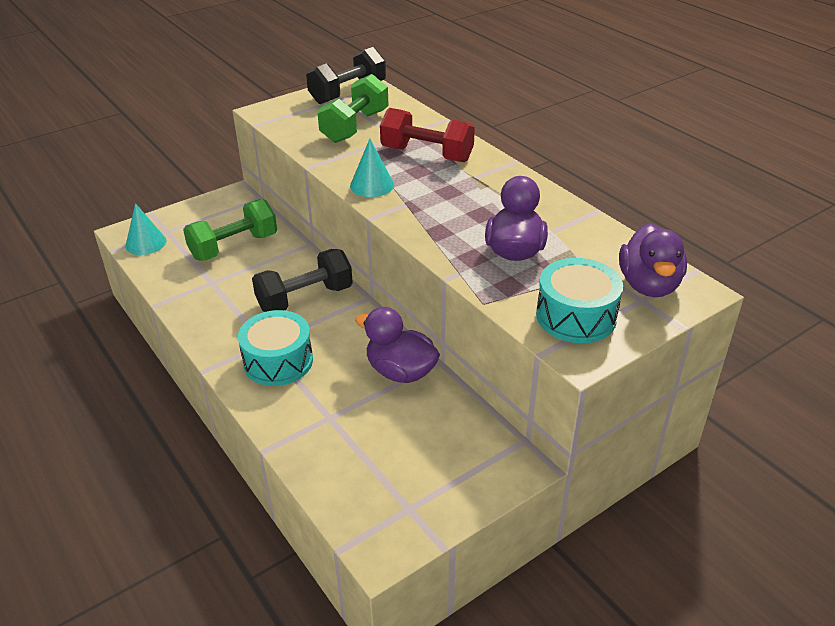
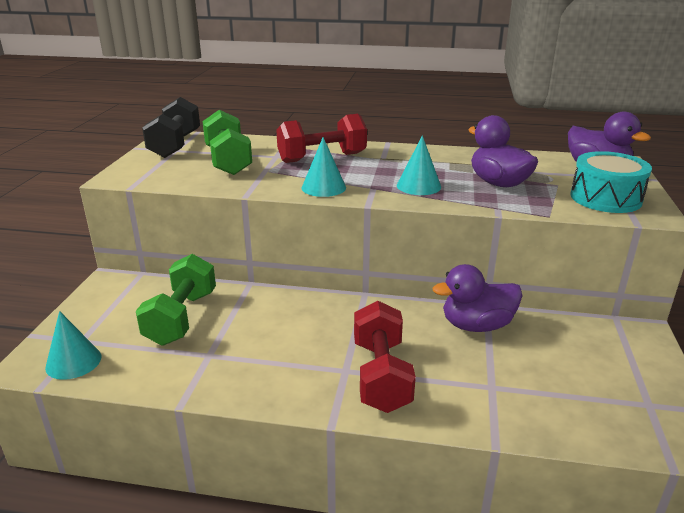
camera: 45 degrees left, 10 degrees down
(278, 361) = (381, 375): turquoise drum -> red dumbbell
(305, 298) = (317, 320): black dumbbell -> none
(443, 219) = (418, 186): none -> turquoise cone

